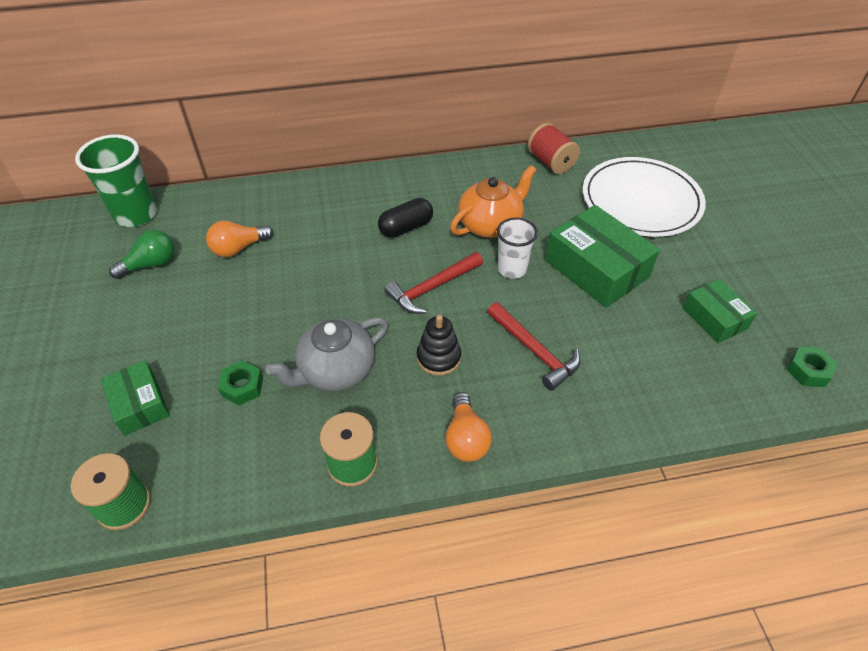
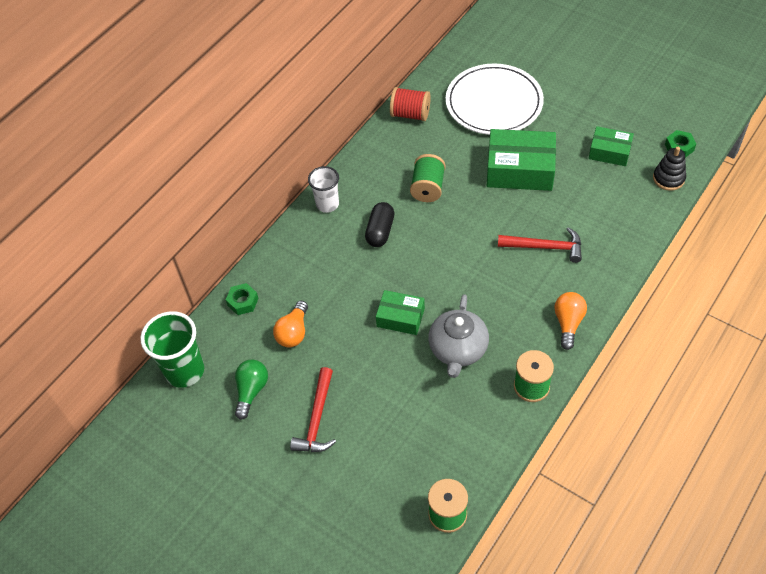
camera: 40 degrees left, 5 degrees up
(140, 404) = (377, 466): green box -> green box (400, 317)
(242, 387) = (420, 404): green nut -> green nut (243, 302)
(432, 288) = (446, 257): red hammer -> red hammer (317, 419)
(438, 357) = (502, 294): black stacking toy -> black stacking toy (668, 178)
(466, 438) = (568, 323): orange light bulb -> orange light bulb turned 120 degrees counterclockwise
(490, 224) = (428, 188): orange teapot -> green spool
(512, 269) = (476, 208): white cup -> white cup (327, 204)

